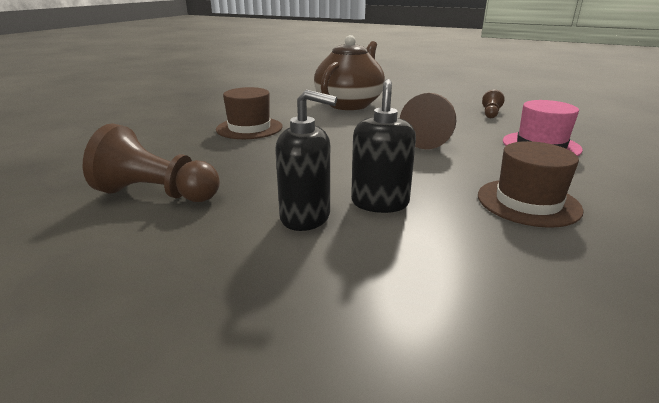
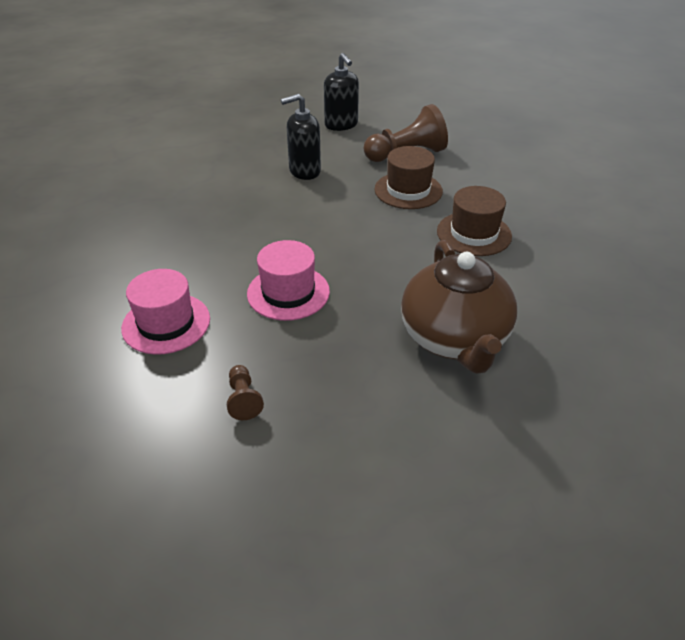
camera: 145 degrees right, 15 degrees up
(380, 203) = (272, 195): black soap dispenser -> black soap dispenser (341, 125)
(431, 137) = (288, 292): brown pawn -> pink hat
(528, 202) = (175, 230): brown hat -> brown hat (408, 190)

